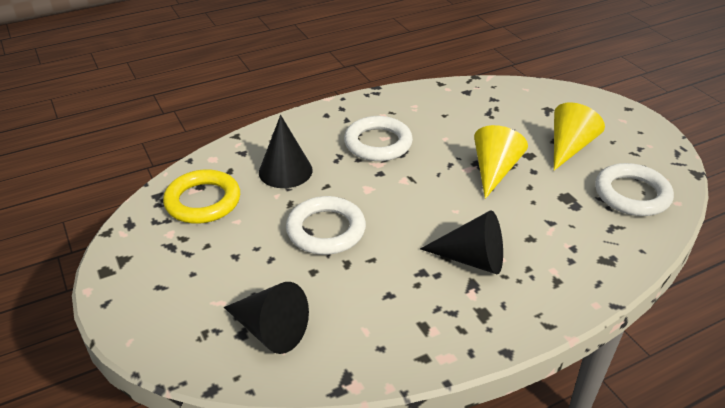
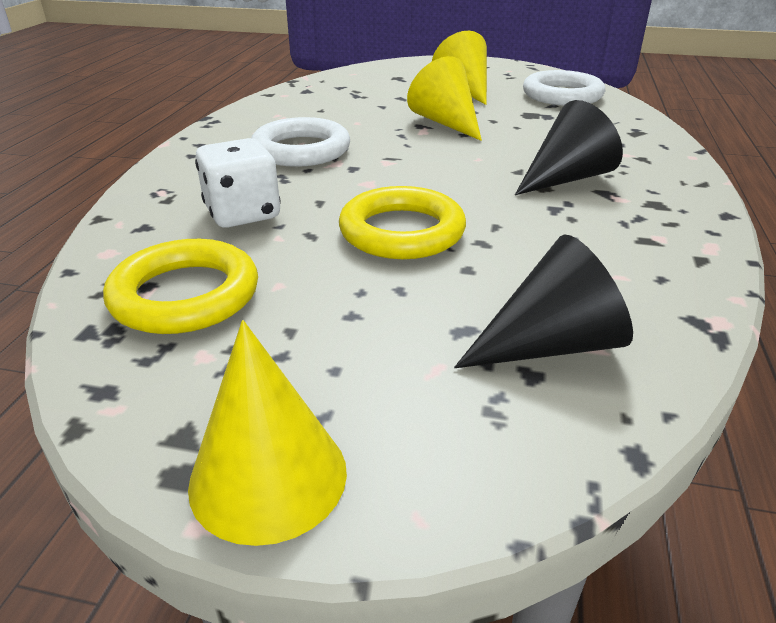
camera: 50 degrees left, 5 degrees down
(119, 292) = (268, 476): none -> yellow cone
(285, 171) = (243, 214): black cone -> white dice
(326, 230) = (402, 231): white ring -> yellow ring

